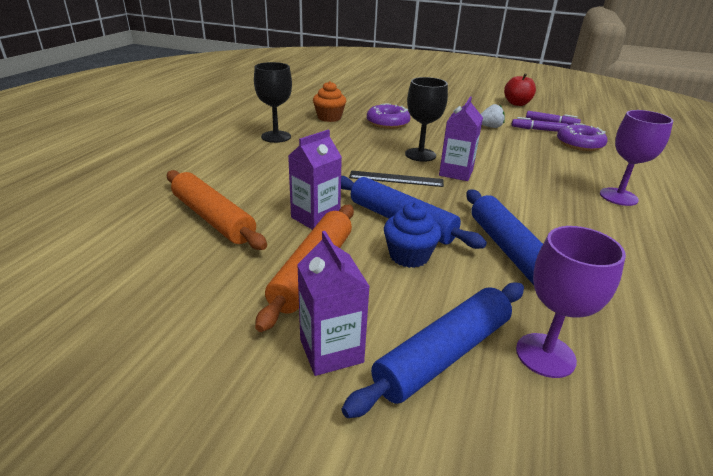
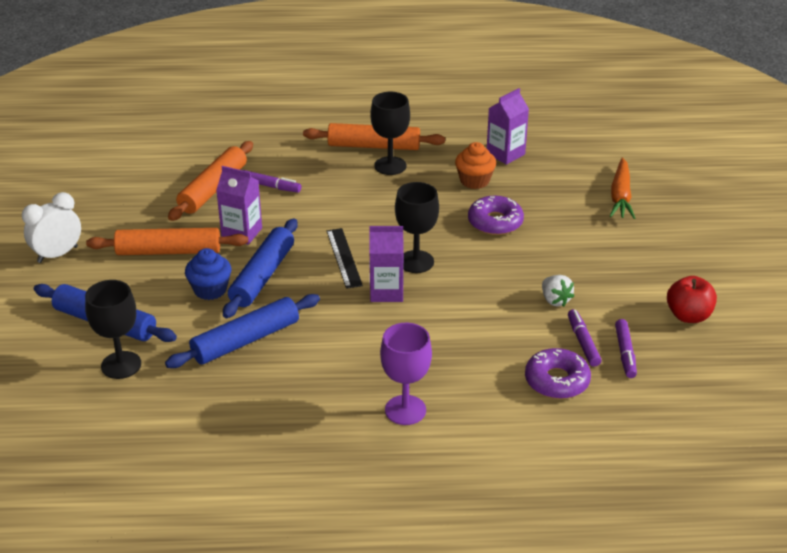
camera: 70 degrees right, 5 degrees up
(236, 381) = (57, 254): none -> white clock
(238, 136) = (374, 146): none -> orange rolling pin
(246, 188) = (270, 186): none -> purple marker
(331, 351) = (92, 279): purple carton -> purple carton (505, 154)
(386, 91) = (620, 196): none -> orange carrot
(545, 355) = (121, 365): purple goblet -> black goblet

